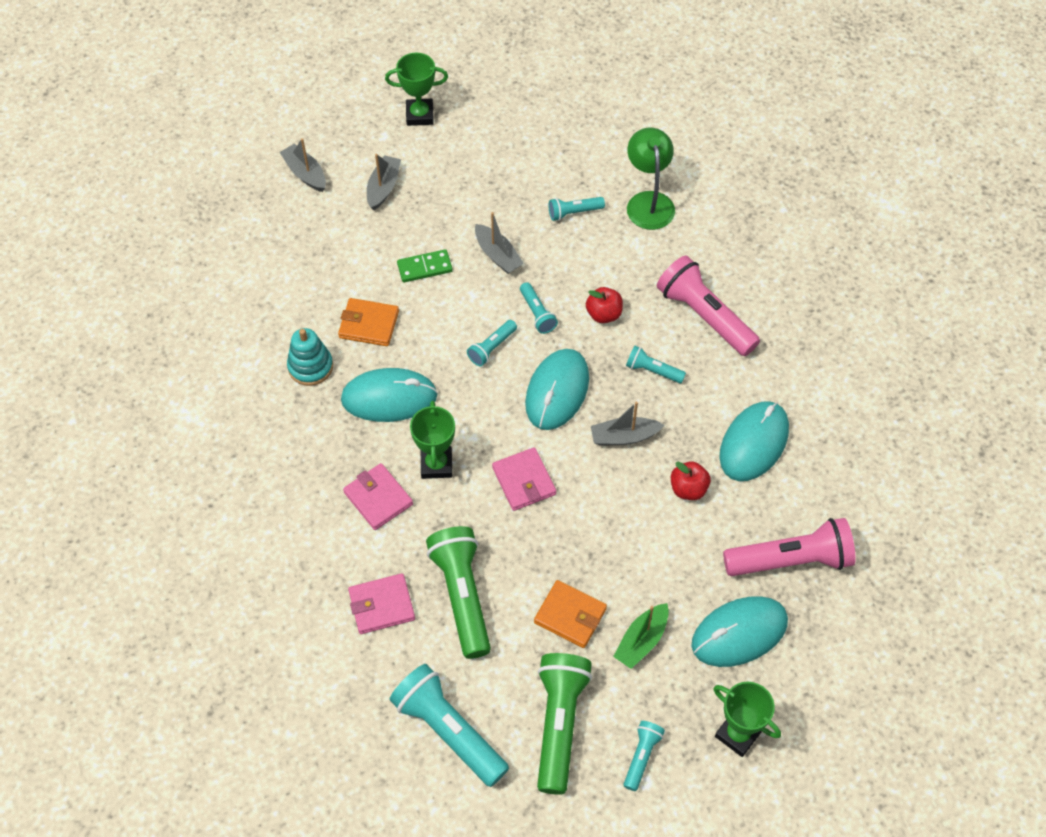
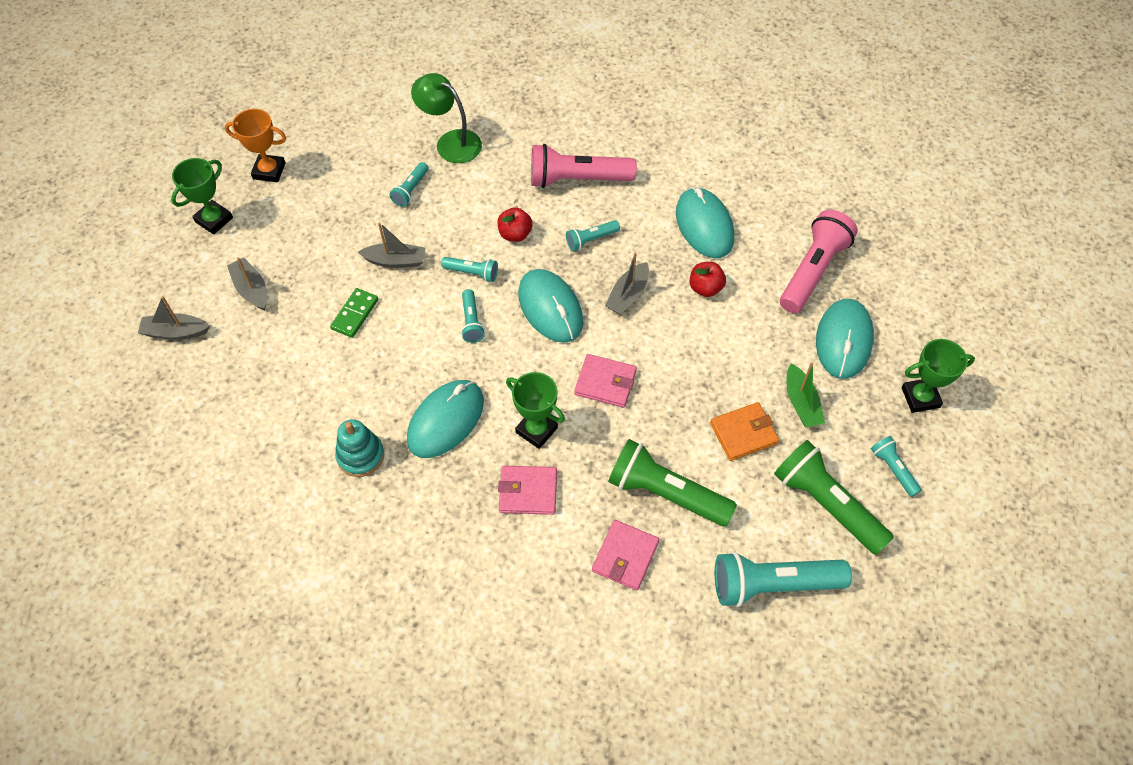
camera: 50 degrees left, 0 degrees up
(369, 324) = (365, 387): orange wallet -> none
(497, 111) = (269, 171): none -> orange trophy

